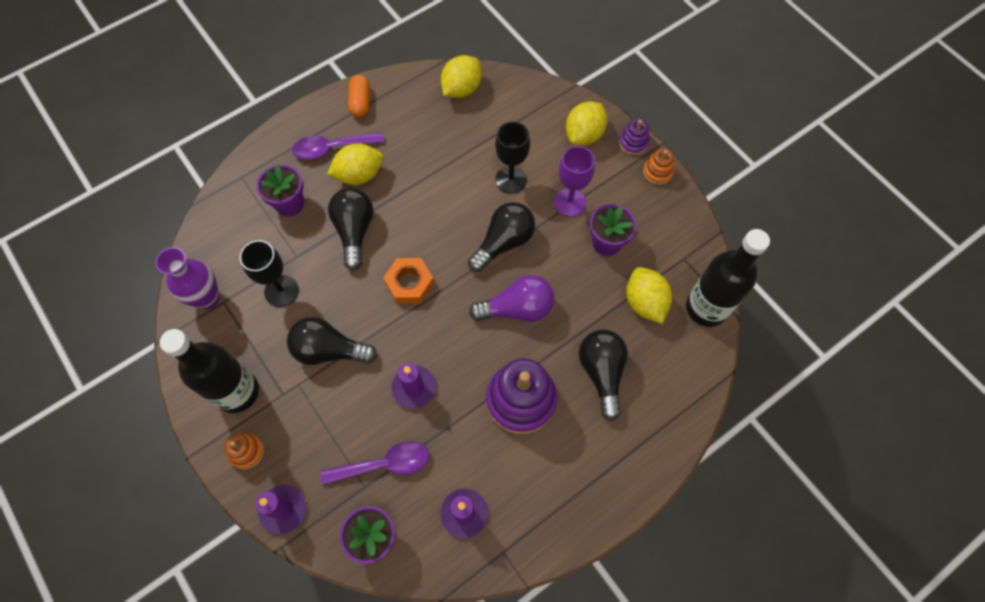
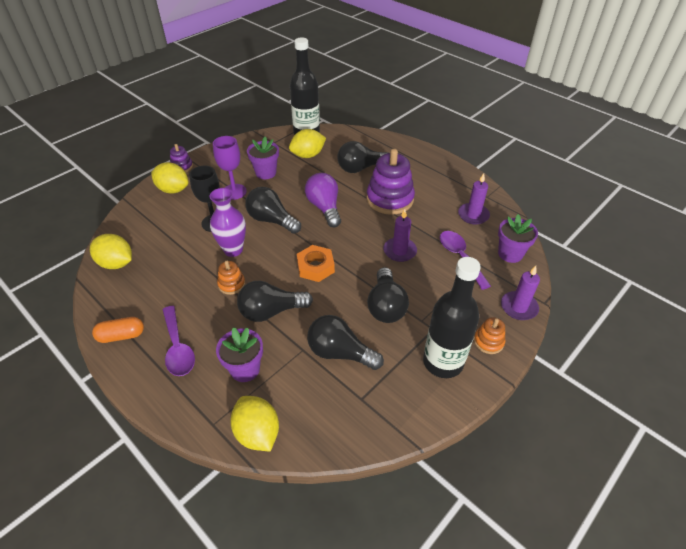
camera: 100 degrees left, 20 degrees down
(207, 298) = (361, 414): purple vase -> purple vase (233, 250)
(281, 291) = (340, 353): black goblet -> black light bulb
(359, 175) = (210, 320): yellow lemon -> yellow lemon (257, 433)
(657, 172) = (207, 155): orange stacking toy -> orange stacking toy (231, 284)

